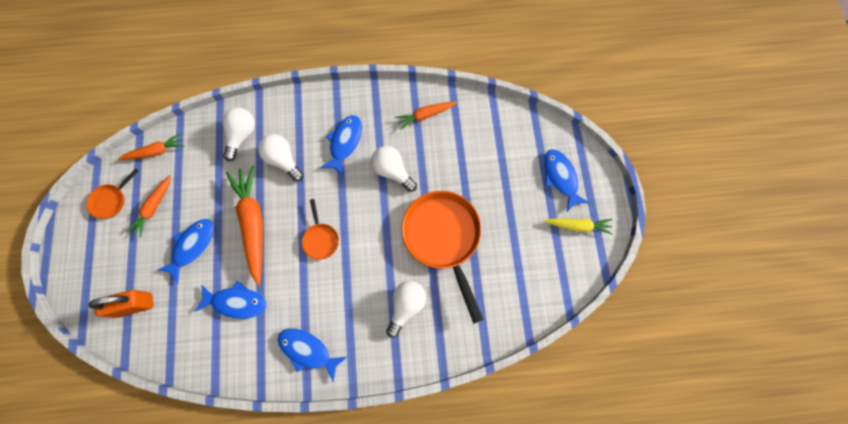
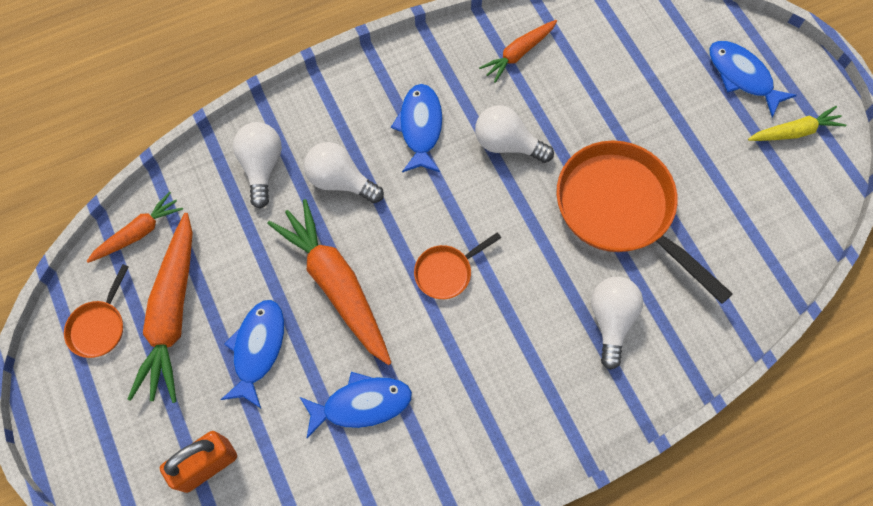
camera: 20 degrees left, 5 degrees down
(154, 207) = (172, 313): orange carrot -> orange carrot, size x1.79
(308, 350) = (499, 433): blue fish -> none
(321, 239) = (446, 272): orange pan -> orange pan turned 90 degrees clockwise

